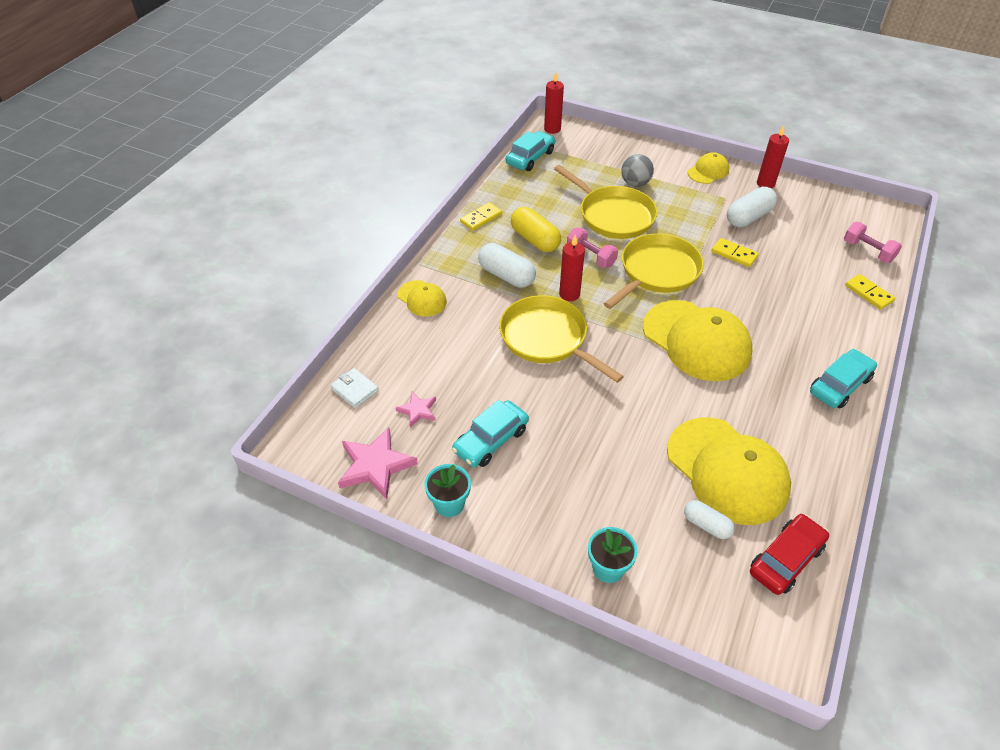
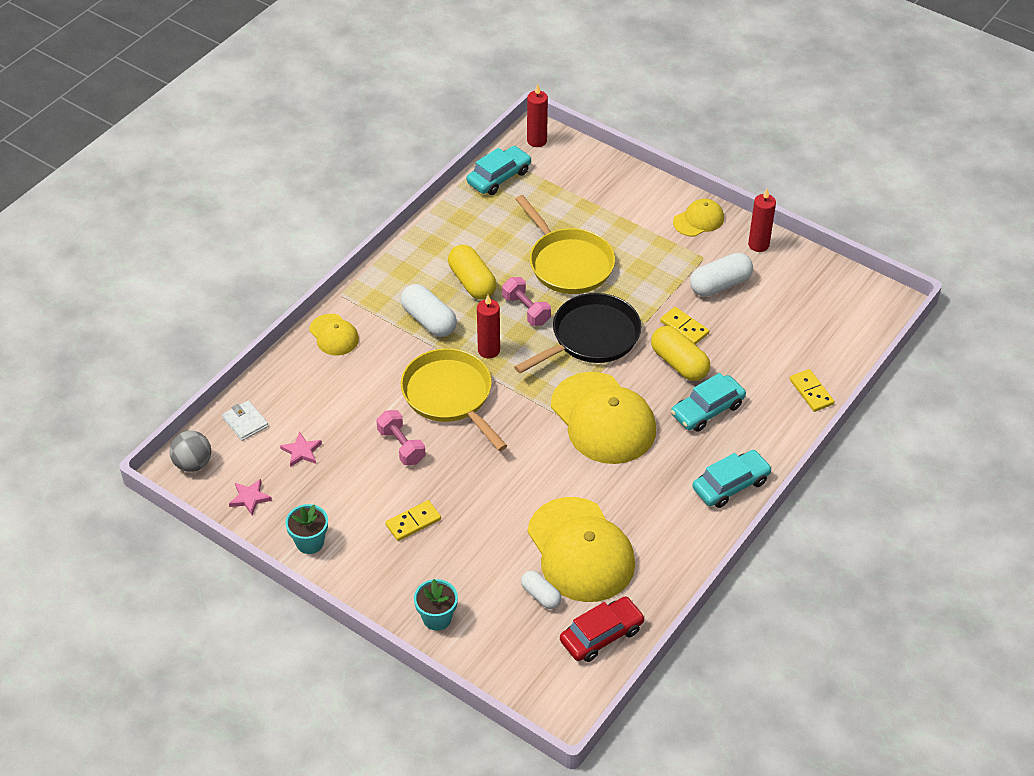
camera: 10 degrees right, 0 degrees up
(375, 466) = (250, 498): pink star -> pink star, size x0.56
(481, 218) = (421, 248): yellow domino -> yellow domino (413, 522)
(491, 440) = (364, 490): turquoise car -> turquoise car (707, 410)
(635, 183) = (608, 226): grey ball -> grey ball (193, 463)
(657, 272) = (591, 337): yellow pan -> black pan
(743, 284) = (679, 363): none -> yellow capsule
(868, 251) = (835, 343): pink dumbbell -> pink dumbbell (401, 446)

